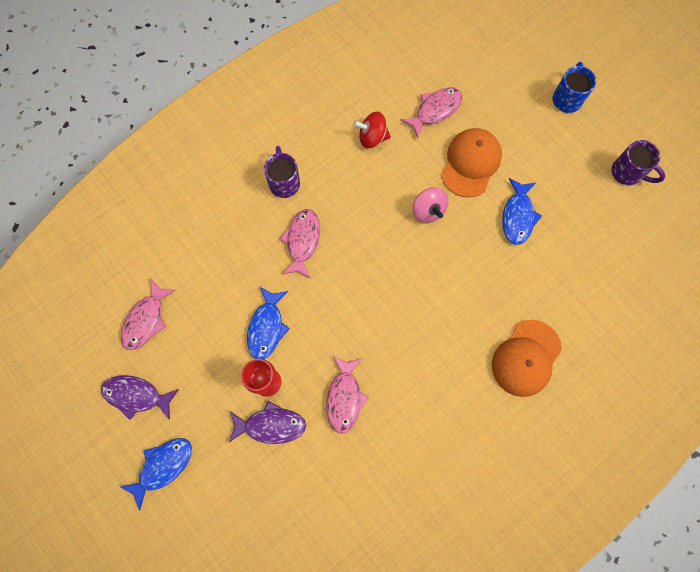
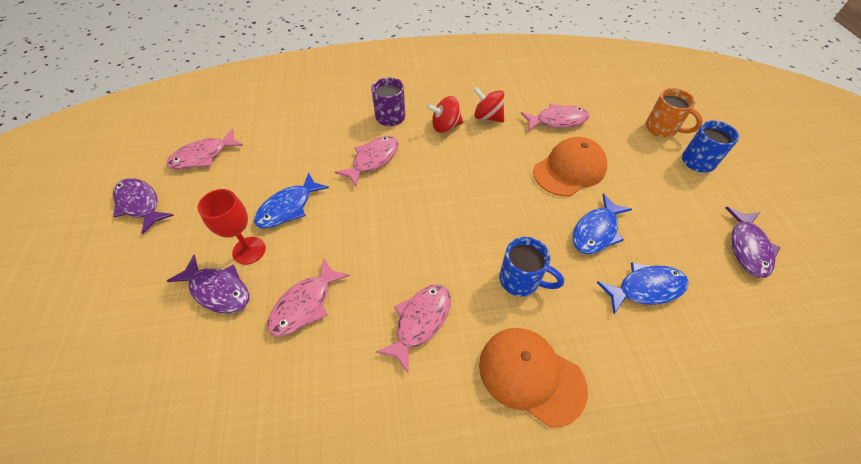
camera: 30 degrees right, 20 degrees down
(163, 466) = (99, 271): blue fish -> blue fish (645, 288)
(341, 169) = (445, 126): none -> red spinning top
(428, 210) = (504, 187): pink spinning top -> none
(433, 363) = (420, 321): none -> pink fish
(485, 290) = (521, 280): none -> blue mug
(526, 75) = (662, 129): none -> orange mug
(526, 358) = (531, 375): orange cap -> orange cap turned 60 degrees clockwise
(628, 173) = (748, 248): purple mug -> purple fish

